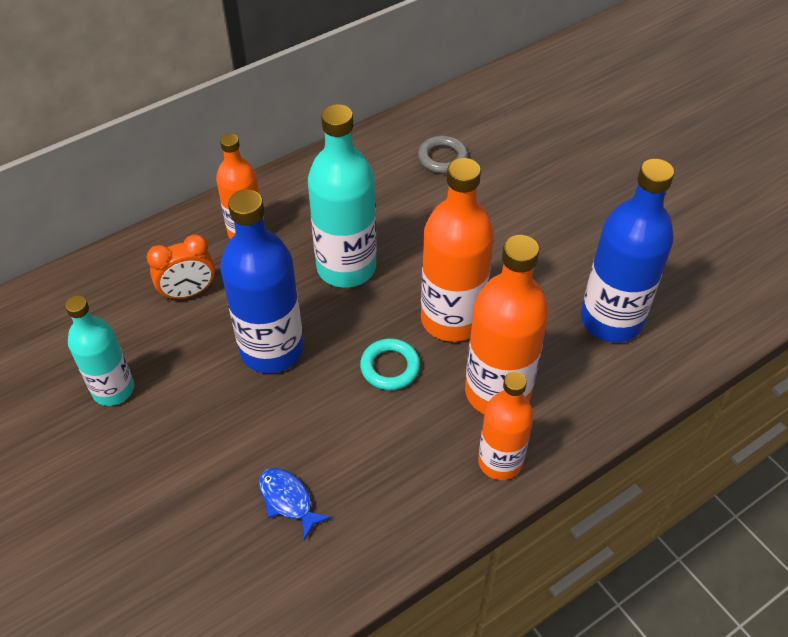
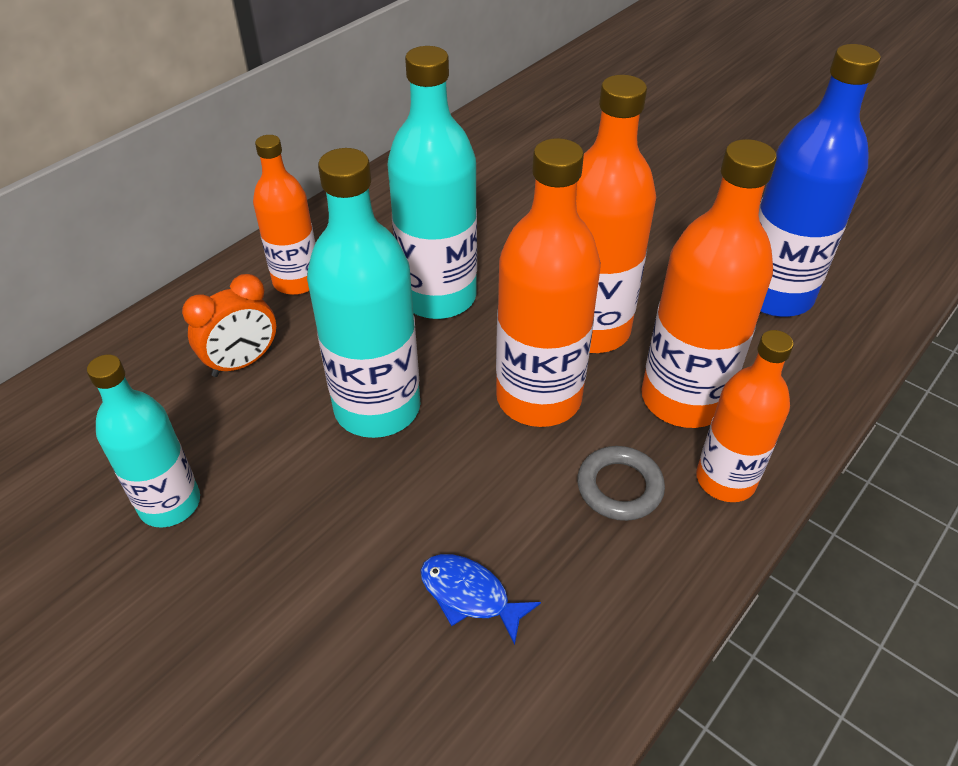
camera: 15 degrees left, 5 degrees down
(272, 349) = (377, 408): blue bottle -> turquoise bottle
(390, 367) = (538, 398): turquoise ring -> orange bottle
(442, 158) = (506, 167): grey ring -> grey ring (619, 487)

